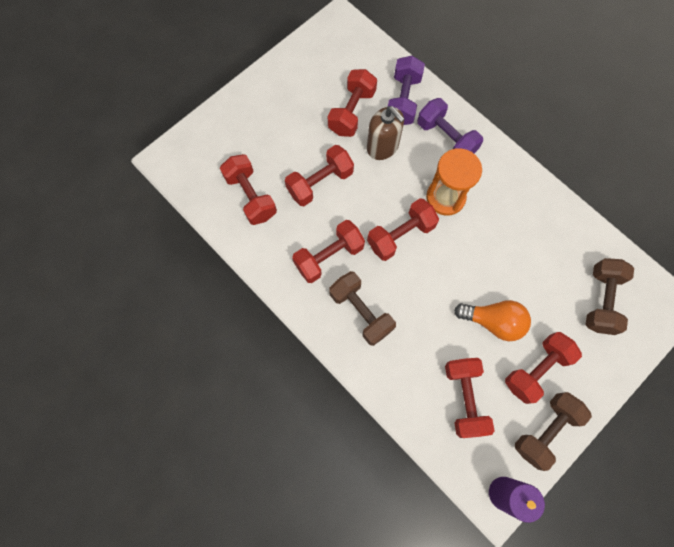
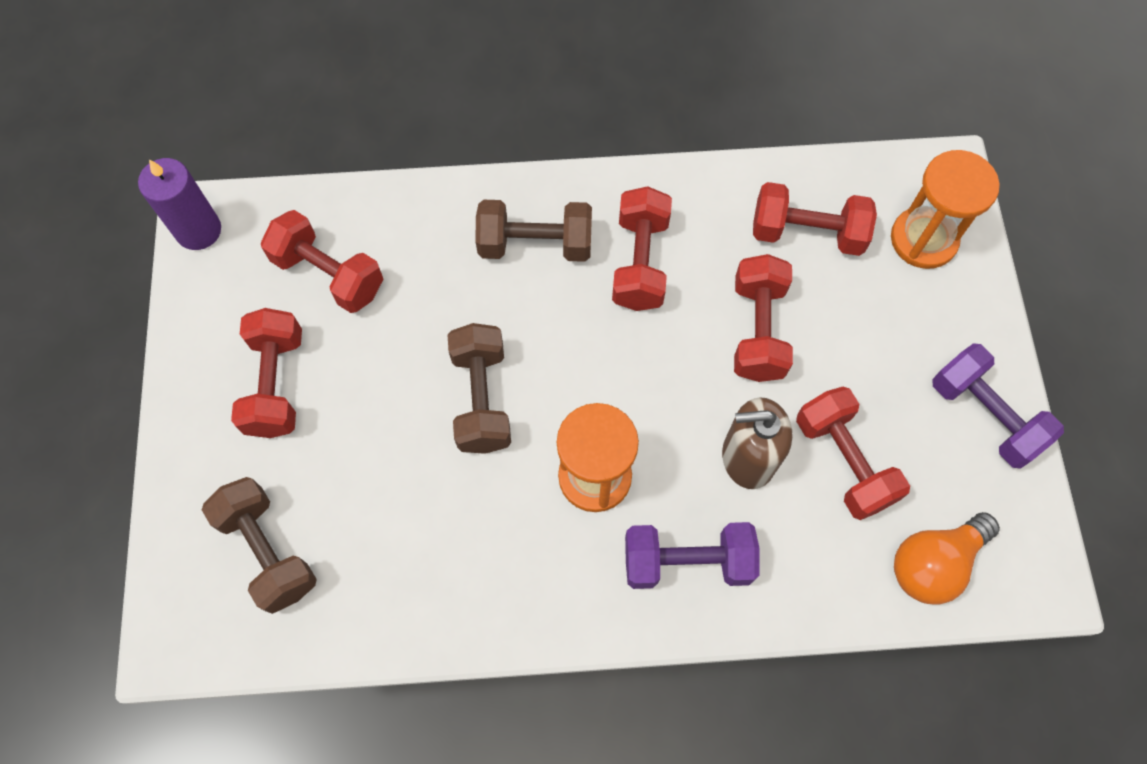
camera: 130 degrees right, 5 degrees down
(214, 147) = (923, 239): none -> orange hourglass
(400, 235) = (592, 370): red dumbbell -> none
(403, 100) = (806, 555): purple dumbbell -> purple dumbbell (984, 415)
(493, 321) = (377, 386): orange light bulb -> orange light bulb (933, 563)
(545, 430) = (207, 331): brown dumbbell -> brown dumbbell (481, 399)

